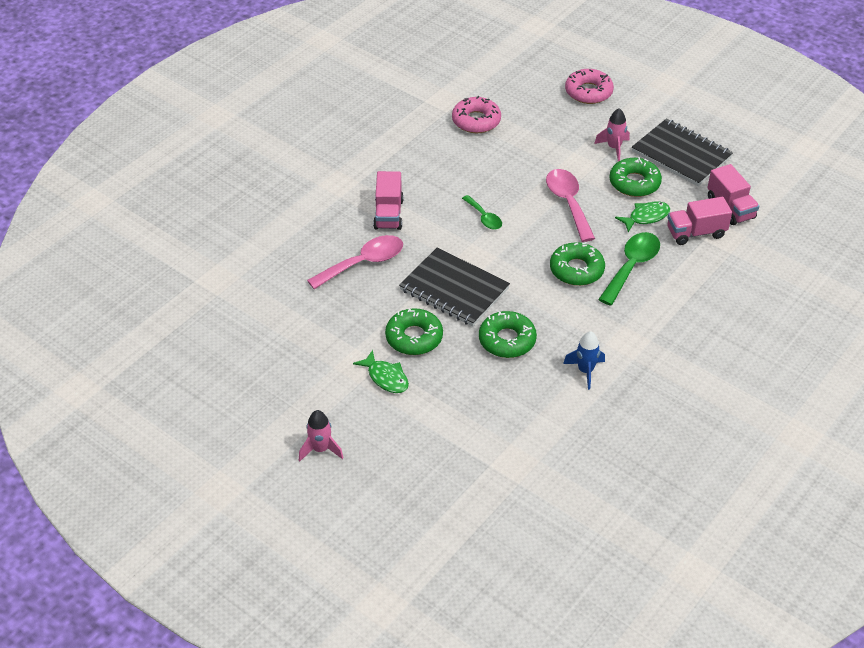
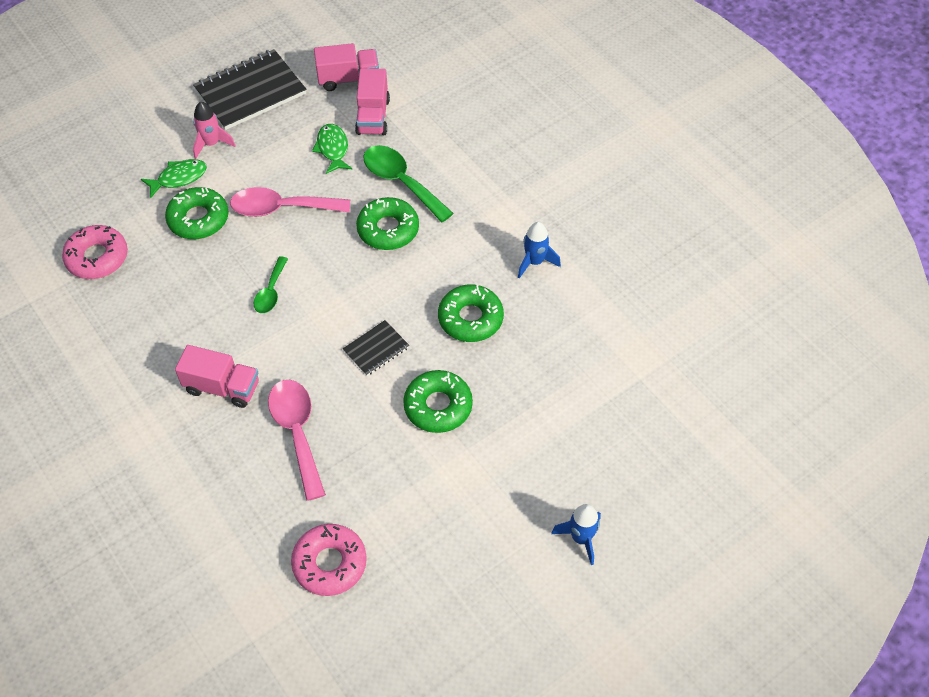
camera: 75 degrees left, 10 degrees up
(320, 449) = (581, 538): pink rocket -> blue rocket
(386, 377) = (491, 448): green fish -> green fish (179, 178)
(454, 289) = (376, 349): black notebook -> black notebook, size x0.50
(484, 217) = (271, 292): green spoon -> green spoon turned 120 degrees clockwise
(588, 92) = (104, 139): pink donut -> pink donut (330, 563)
(634, 183) = (276, 143): green donut -> green donut (198, 219)

